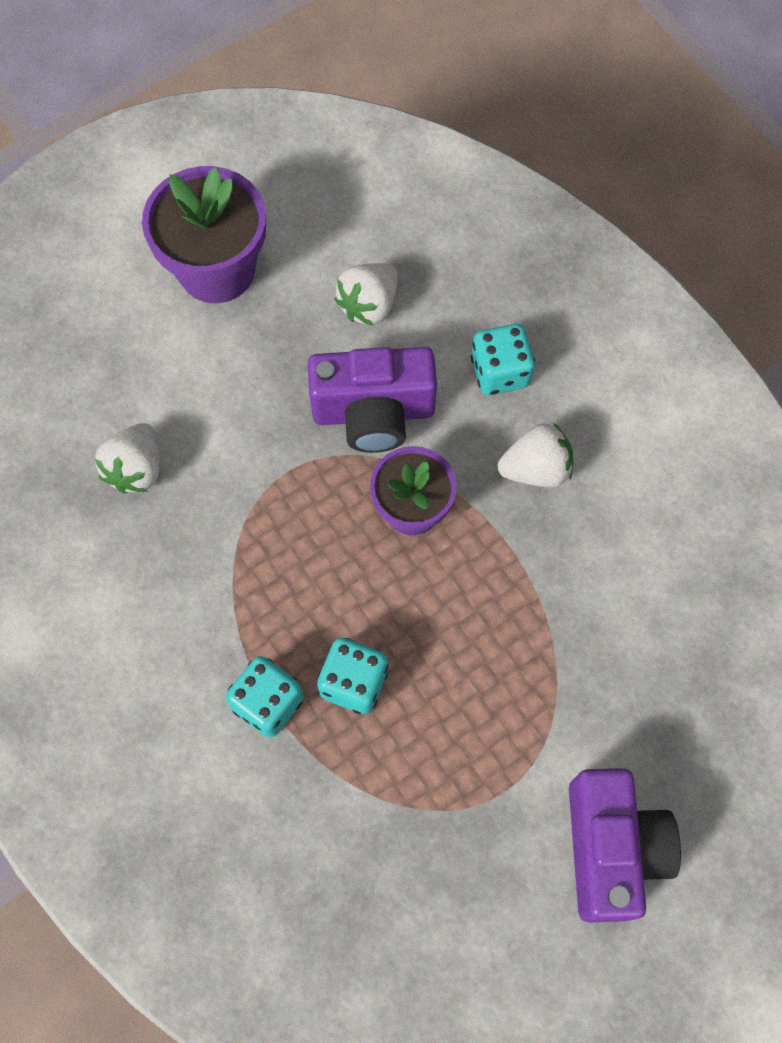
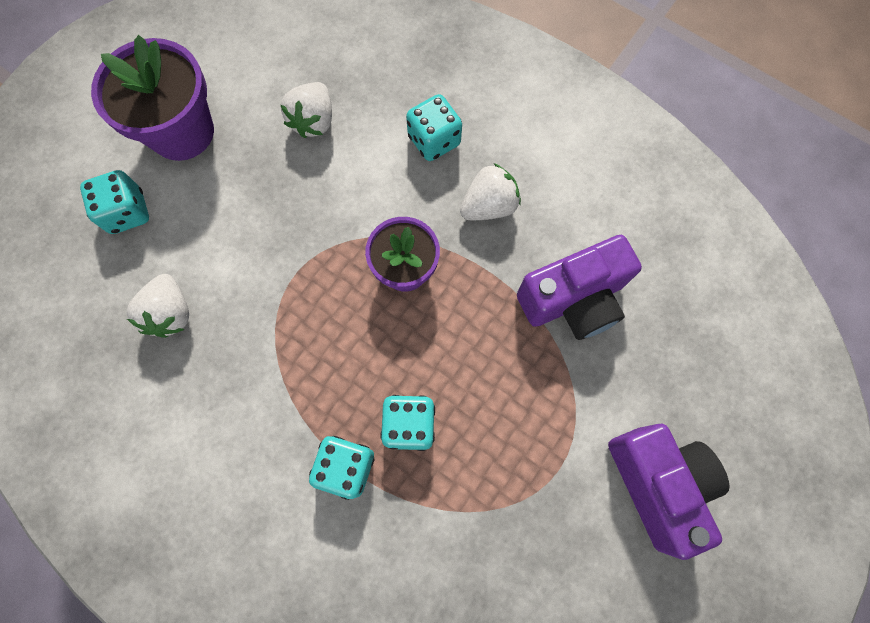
camera: 20 degrees left, 5 degrees up
(127, 341) = (127, 212): none -> turquoise dice
(373, 413) = (347, 204): purple camera -> purple camera (573, 300)

